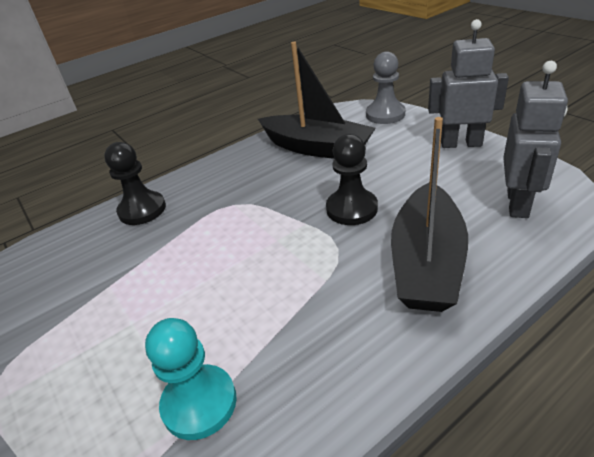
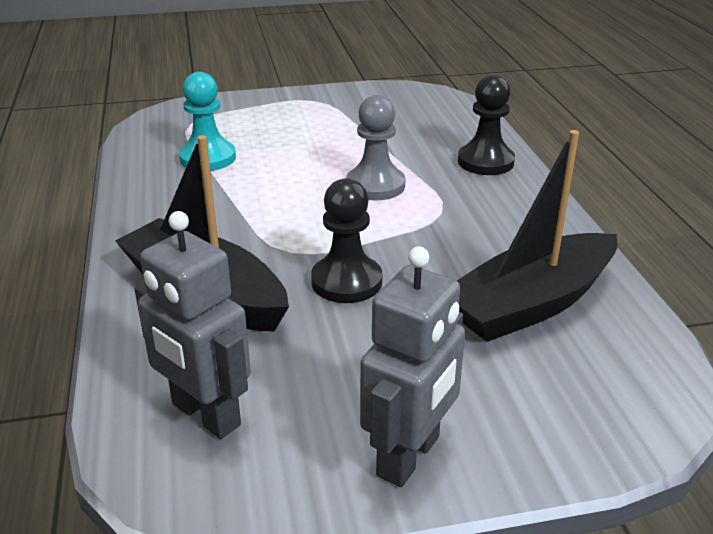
camera: 110 degrees right, 5 degrees down
(385, 114) = (605, 422): grey pawn -> grey pawn (375, 185)

